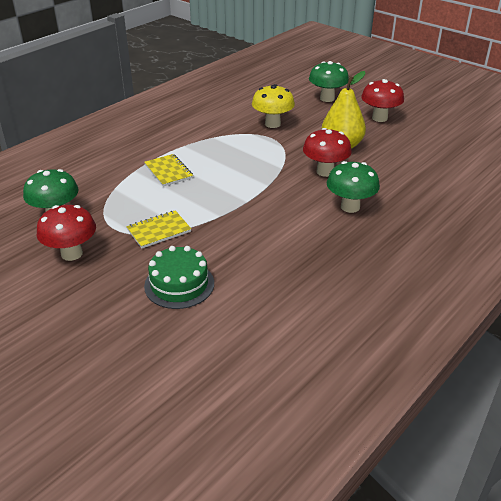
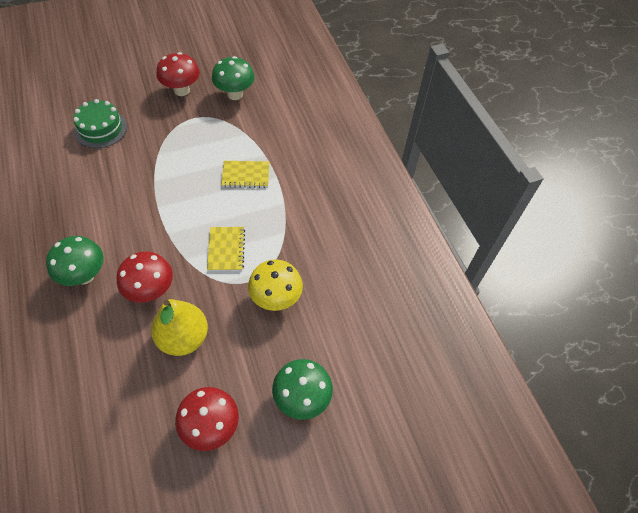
camera: 115 degrees right, 20 degrees up
(159, 230) = (167, 140): yellow notebook -> yellow notebook (226, 249)

